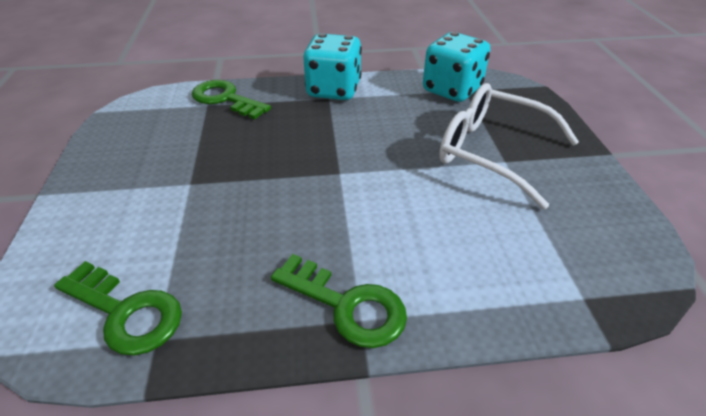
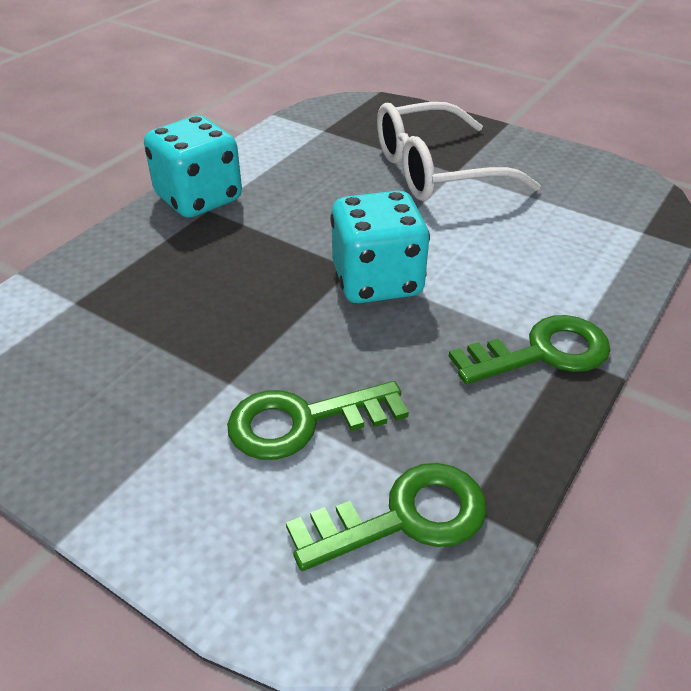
camera: 50 degrees left, 0 degrees up
(226, 99) = (87, 281): green key -> green key (304, 421)
(452, 90) = (313, 135): turquoise dice -> turquoise dice (377, 281)

